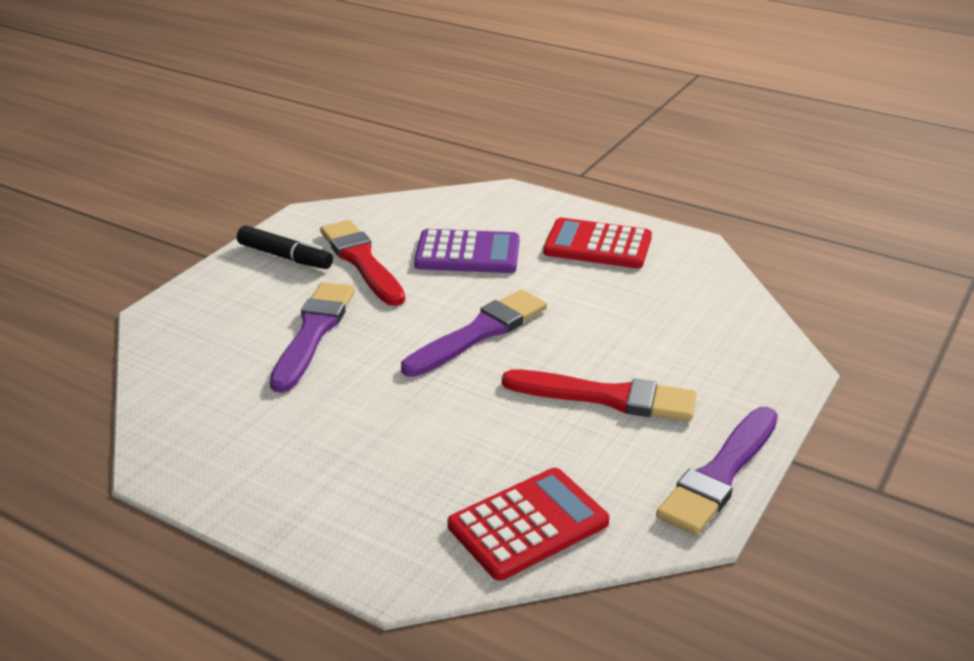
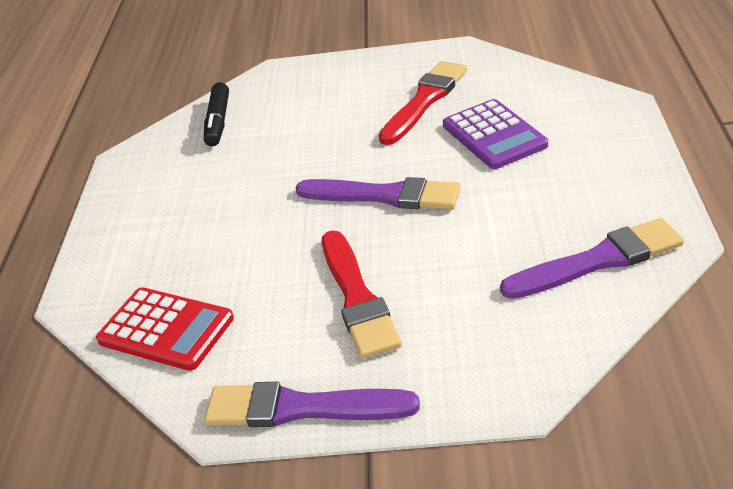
camera: 65 degrees right, 5 degrees up
(285, 257) = (393, 72): black marker -> black marker (218, 121)
(313, 332) = (312, 131): purple brush -> purple brush (598, 260)
(597, 245) = (595, 188): red calculator -> none

